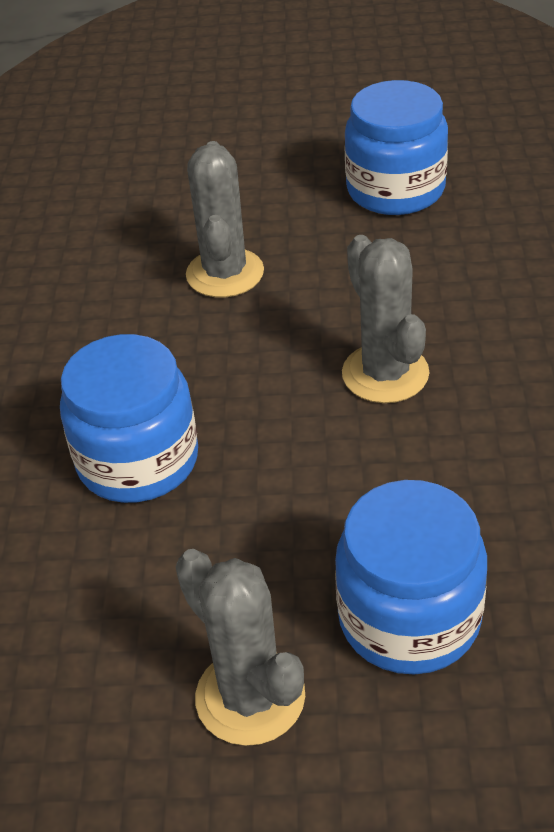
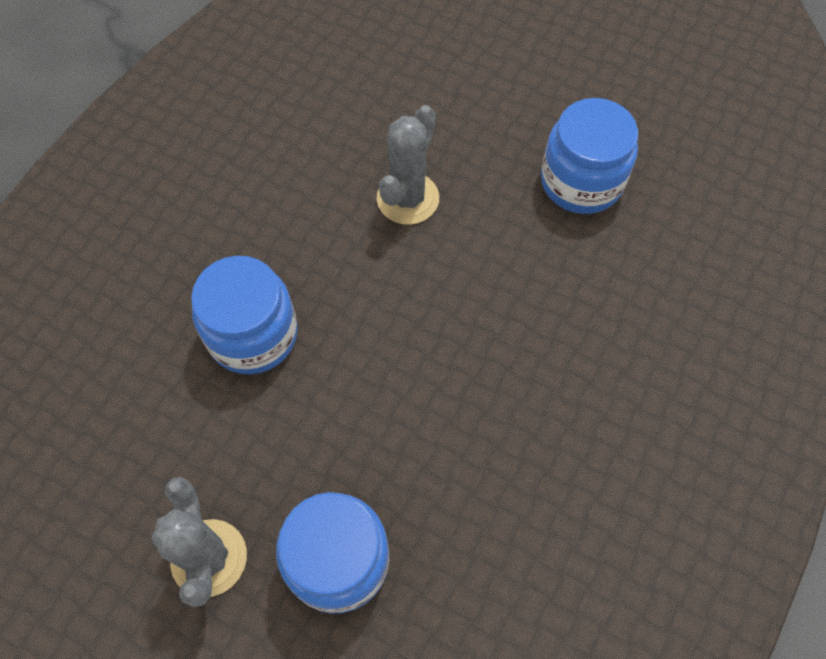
camera: 25 degrees right, 20 degrees up
(385, 374) = (456, 353): grey cactus -> none

